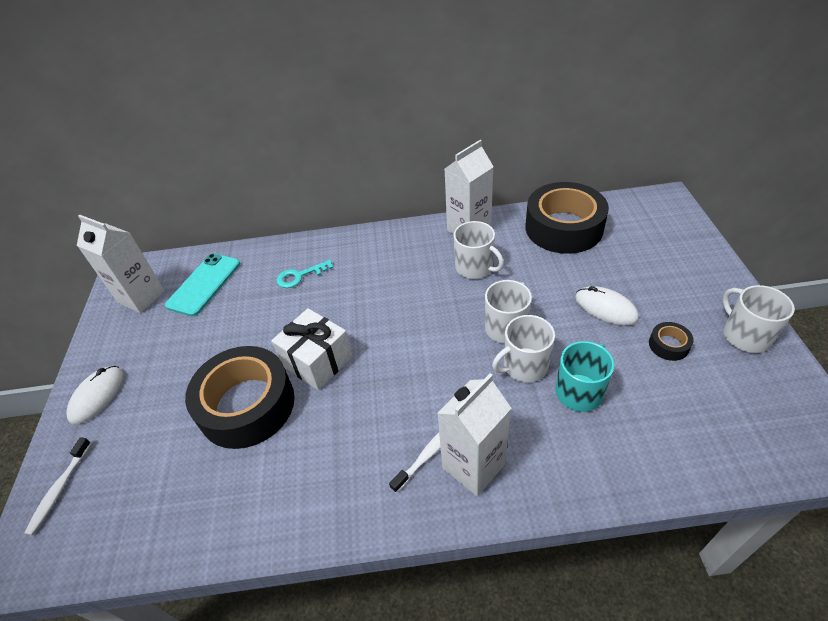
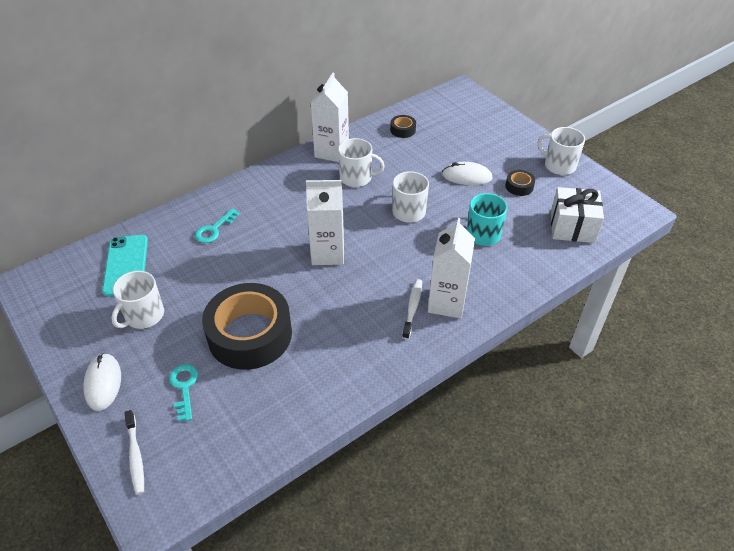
camera: 35 degrees left, 0 degrees up
(141, 297) = (69, 296): white carton -> white carton (328, 253)
(151, 435) = (184, 387): none -> turquoise key
(317, 361) = (283, 284): white gift -> white gift (572, 227)
(524, 366) = (438, 231): white mug -> white mug (144, 315)
(563, 227) = (403, 130): black tape -> black tape, size x0.40

